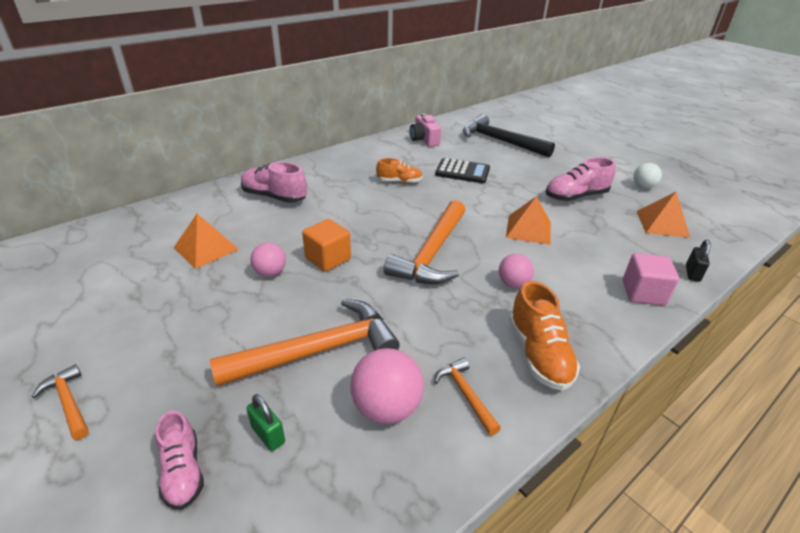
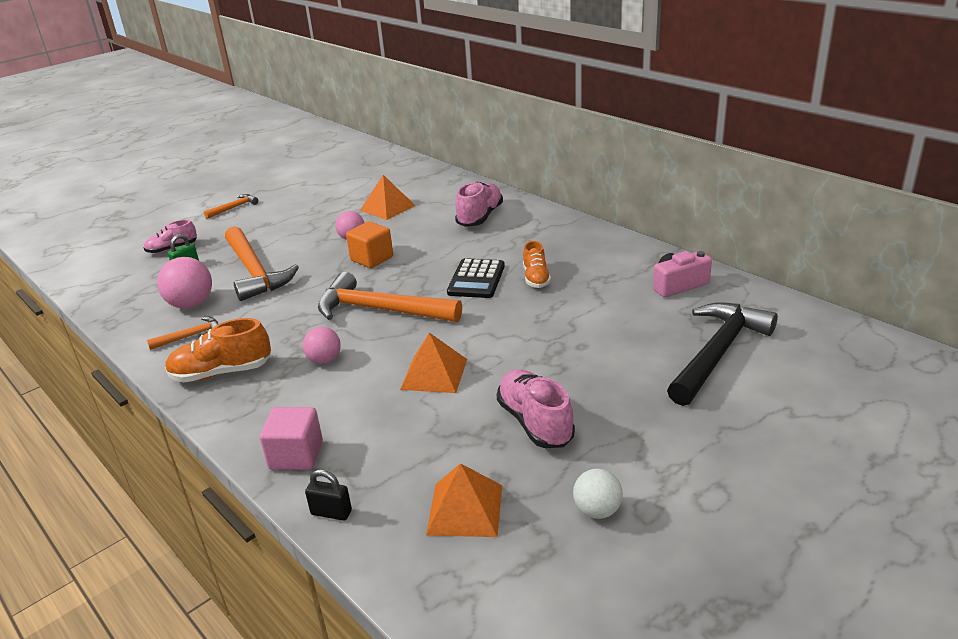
camera: 90 degrees right, 5 degrees down
(462, 172) = (582, 321): black calculator -> black calculator (476, 279)

